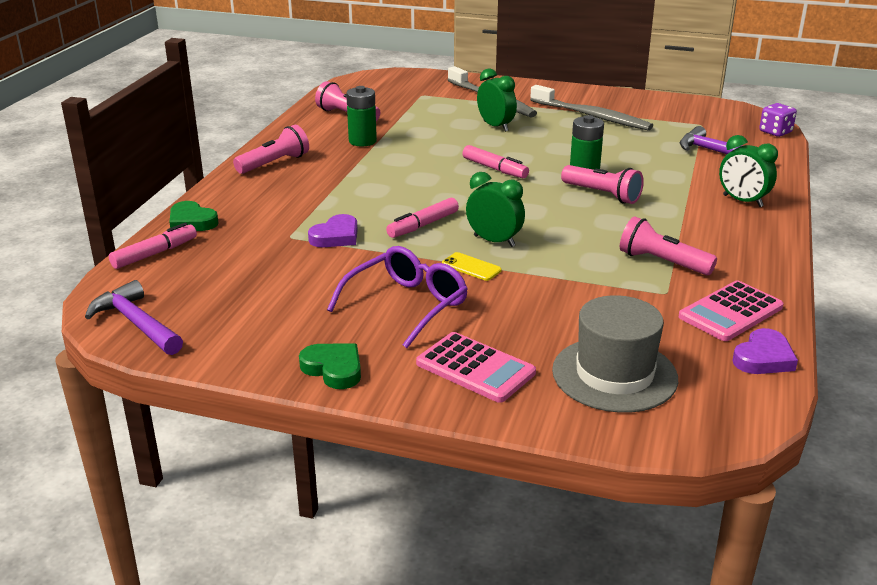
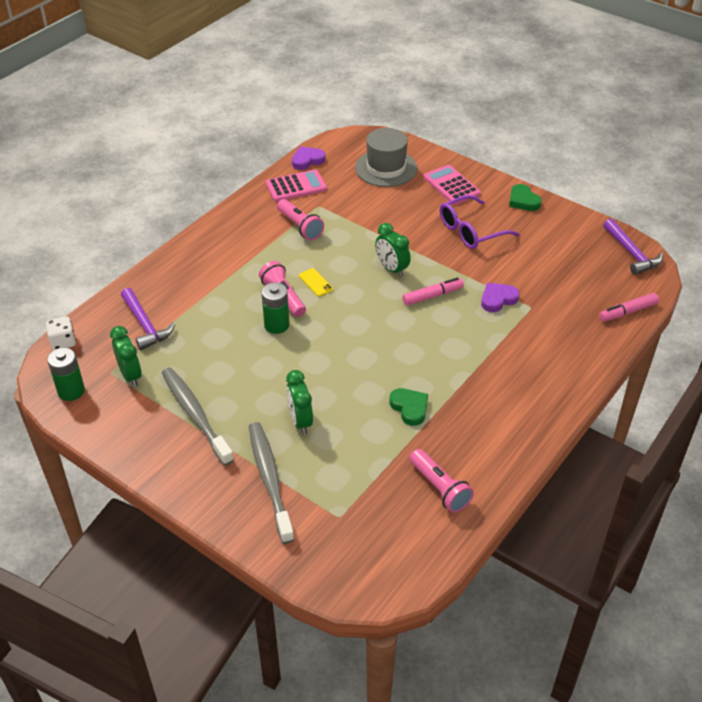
camera: 160 degrees left, 15 degrees up
(192, 221) = (603, 342): green heart -> green heart (409, 408)
(274, 163) = (530, 409): pink flashlight -> none
(362, 141) = (439, 427): green battery -> green battery (71, 391)
(471, 267) = (419, 250): yellow phone -> yellow phone (315, 282)
(494, 169) = (343, 351): pink marker -> none
(742, 201) = (192, 265): green clock -> green clock (130, 375)
(775, 132) = (63, 342): purple dice -> white dice

